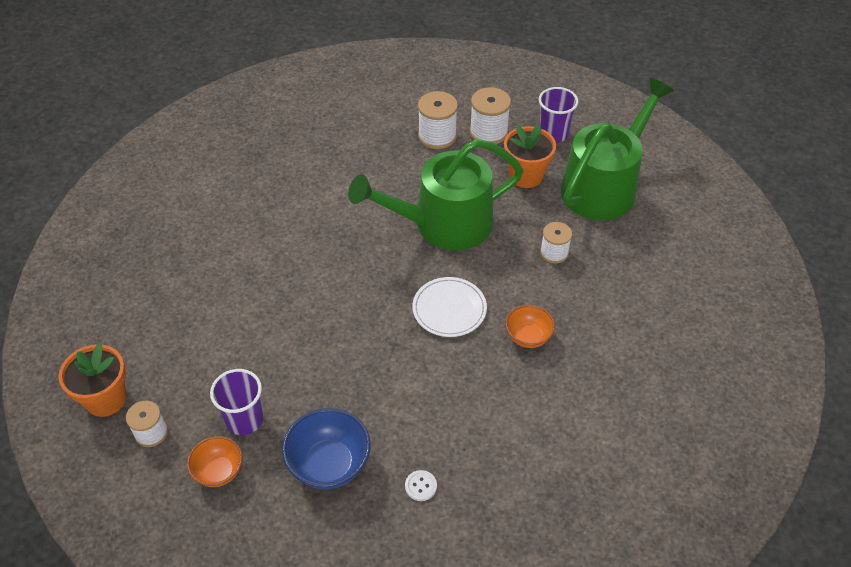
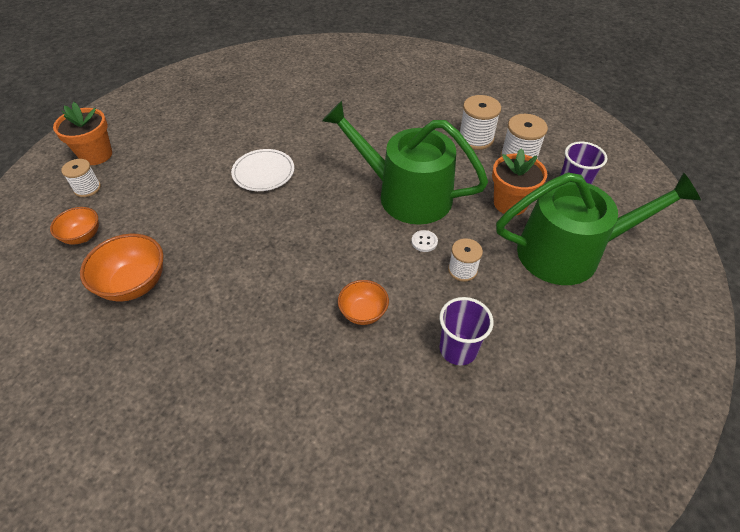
camera: 45 degrees right, 0 degrees up
(244, 420) = (134, 219): purple cup -> purple cup (458, 349)
(329, 464) = (134, 284): blue bowl -> orange bowl
(420, 486) = (159, 348): white button -> white button (424, 242)
(449, 309) = (335, 250): white plate -> white plate (263, 172)

